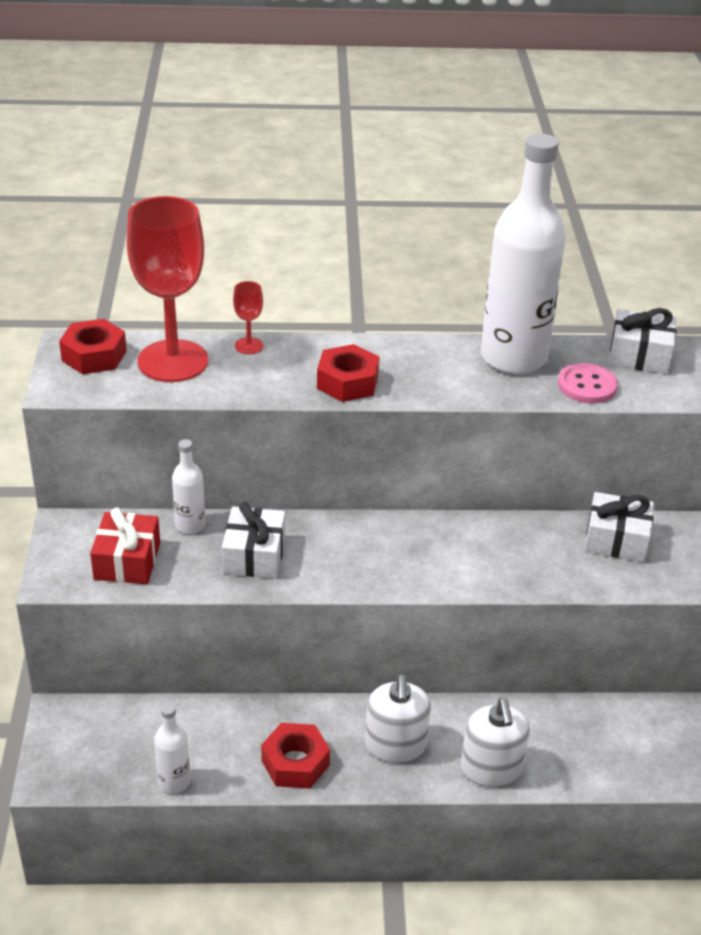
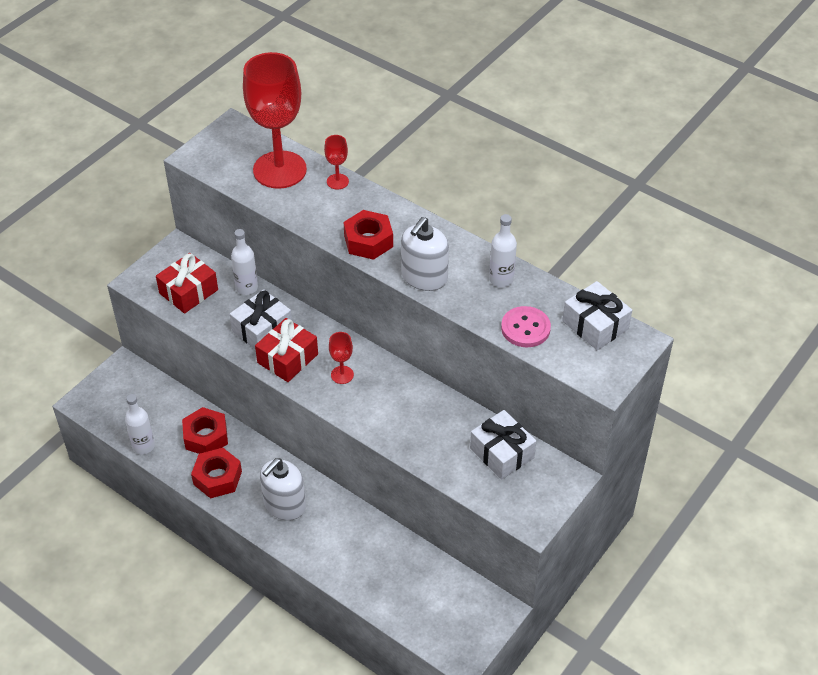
camera: 40 degrees right, 10 degrees up
(94, 356) = (239, 142): red nut -> red nut (206, 437)
(314, 568) = (287, 358): none -> red gift
(388, 553) = (342, 375): none -> red goblet
(491, 768) = (325, 556): white soap dispenser -> white soap dispenser (424, 277)
(513, 357) = (501, 279): white bottle -> white bottle, size x0.44

